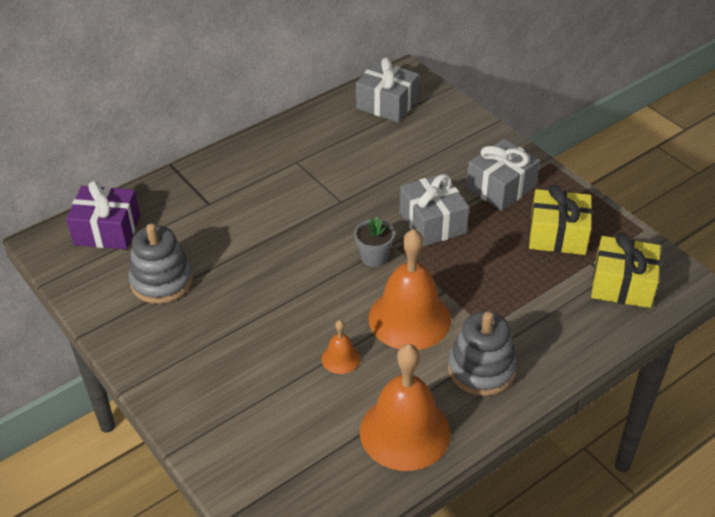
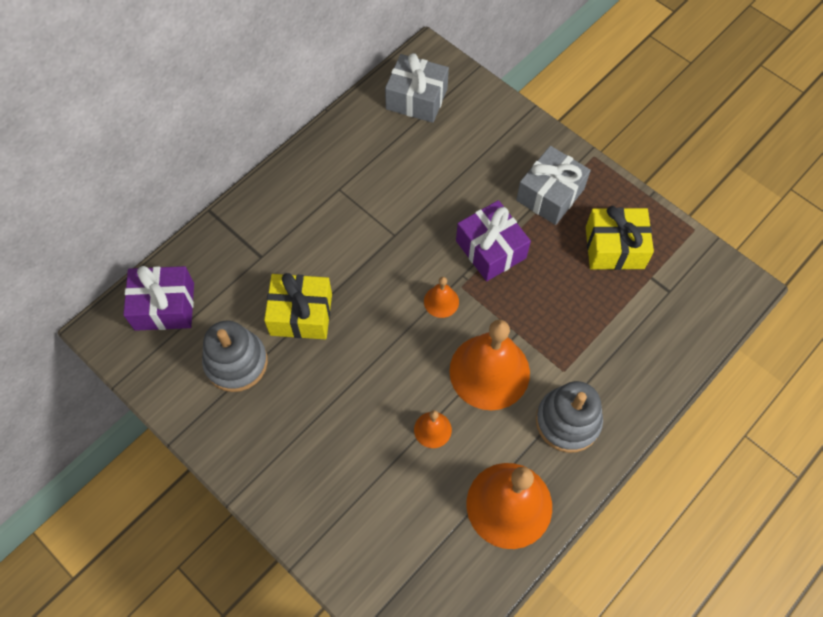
camera: 10 degrees left, 20 degrees up
(374, 257) = (441, 301): grey flower pot -> orange bell
(432, 222) = (491, 249): grey gift -> purple gift
(622, 284) = (684, 300): yellow gift -> yellow gift (301, 314)

